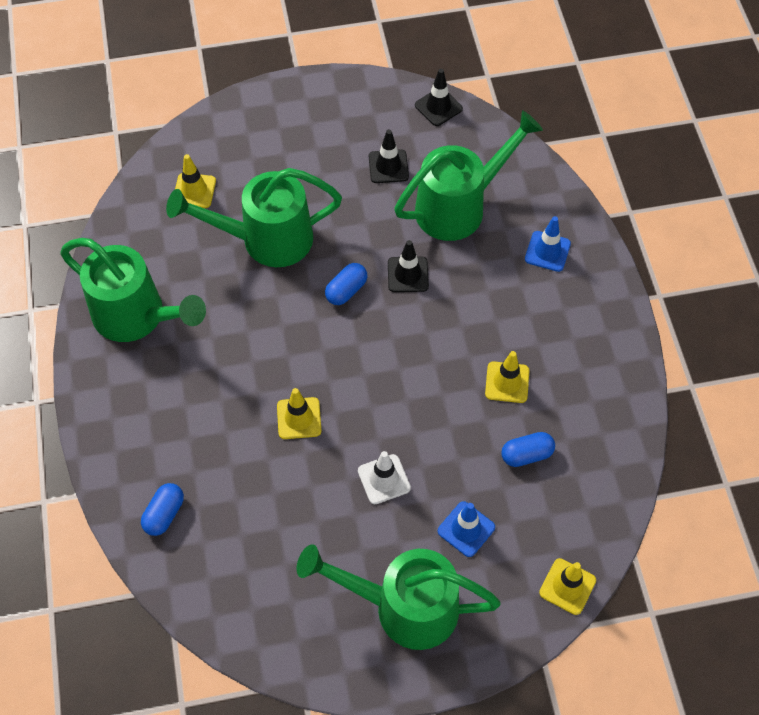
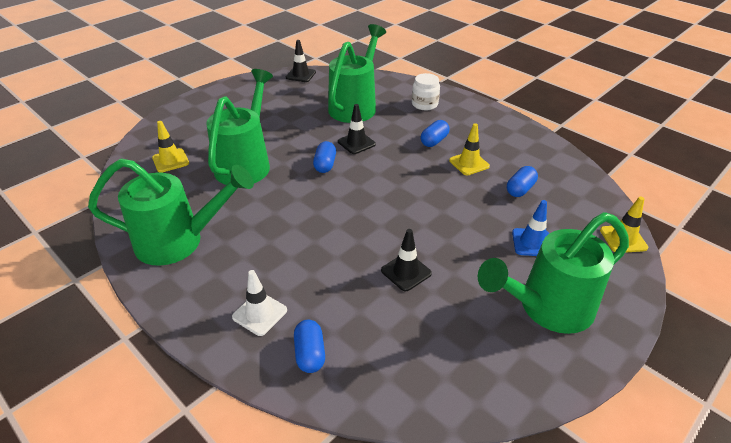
camera: 35 degrees left, 20 degrees down
(266, 239) = (246, 163): green watering can -> green watering can turned 150 degrees clockwise
(299, 418) = (359, 240): yellow traffic cone -> none
(384, 479) = (452, 244): white traffic cone -> white traffic cone (259, 313)
(388, 166) = (295, 105): black traffic cone -> black traffic cone (406, 272)
(500, 323) = (434, 141): none -> blue capsule
(547, 251) = (424, 104): blue traffic cone -> white jar

